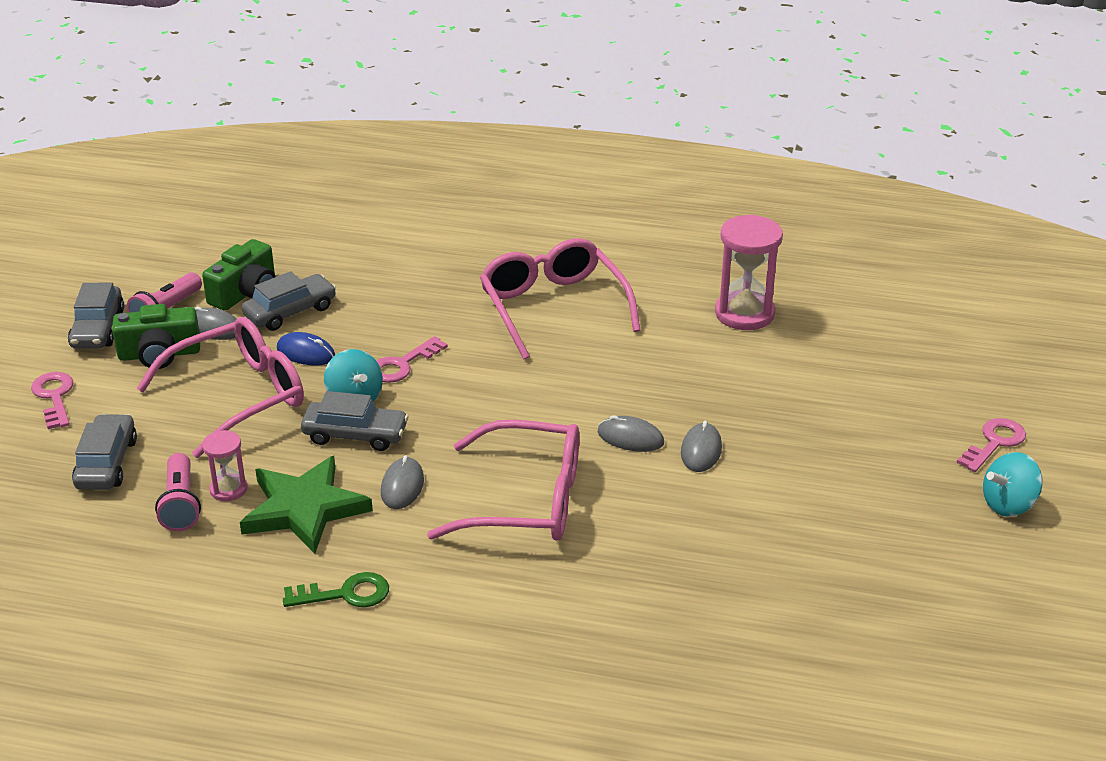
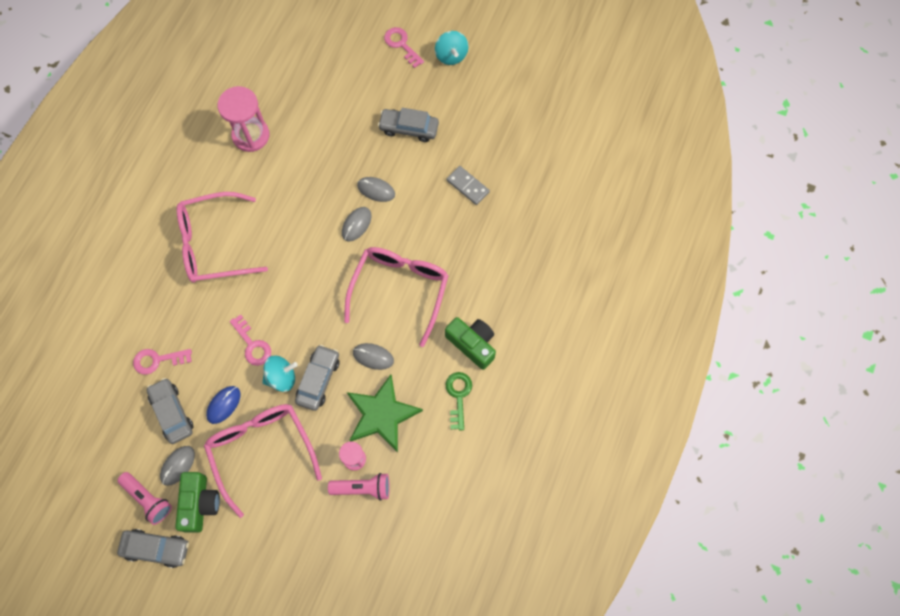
camera: 80 degrees left, 35 degrees up
(54, 397) = (232, 575): pink key -> pink key (158, 360)
(107, 463) = (312, 536): grey car -> grey car (409, 128)
(246, 292) = (139, 442): green camera -> green camera (472, 344)
(751, 558) = (468, 186): none -> grey domino

